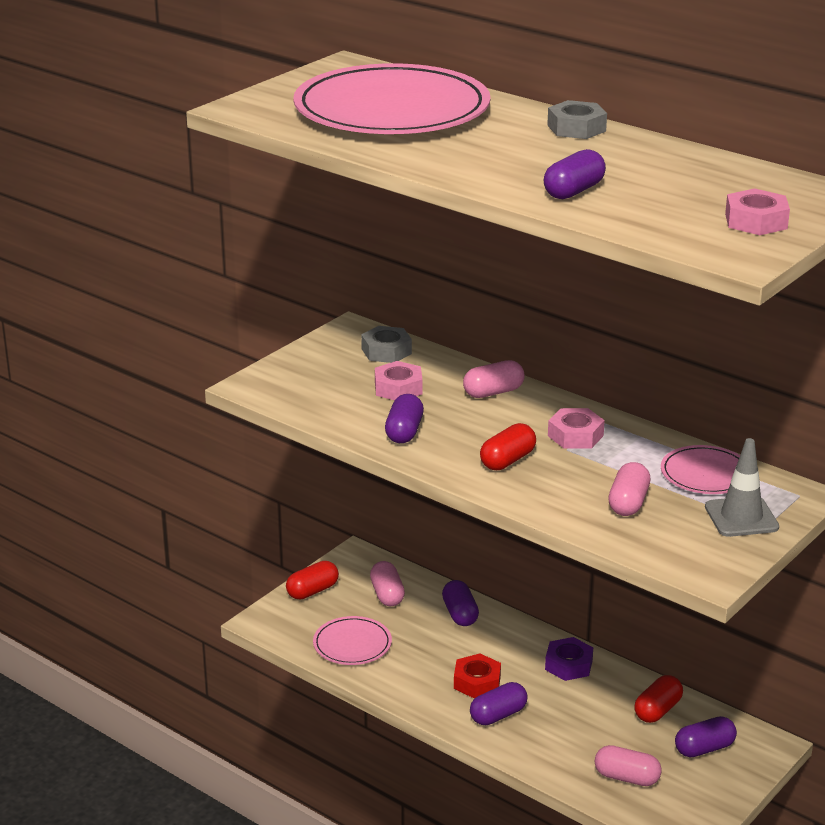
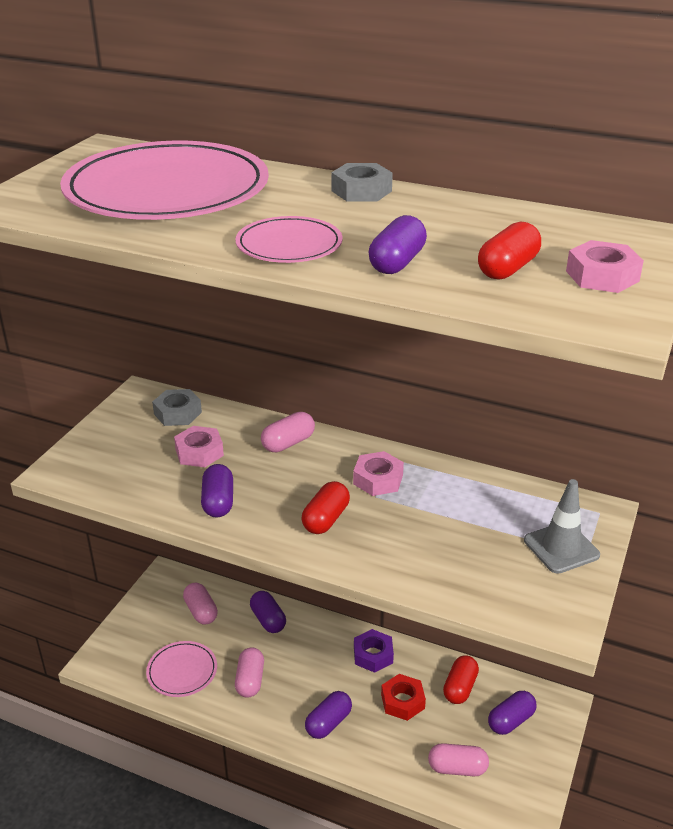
camera: 15 degrees left, 5 degrees up
(312, 591) = (135, 620): red capsule -> red capsule (507, 269)
(477, 682) = (301, 690): red nut -> red nut (402, 701)
(628, 503) = (454, 550): pink capsule -> pink capsule (250, 680)
(706, 474) = (509, 503): pink plate -> pink plate (289, 245)

